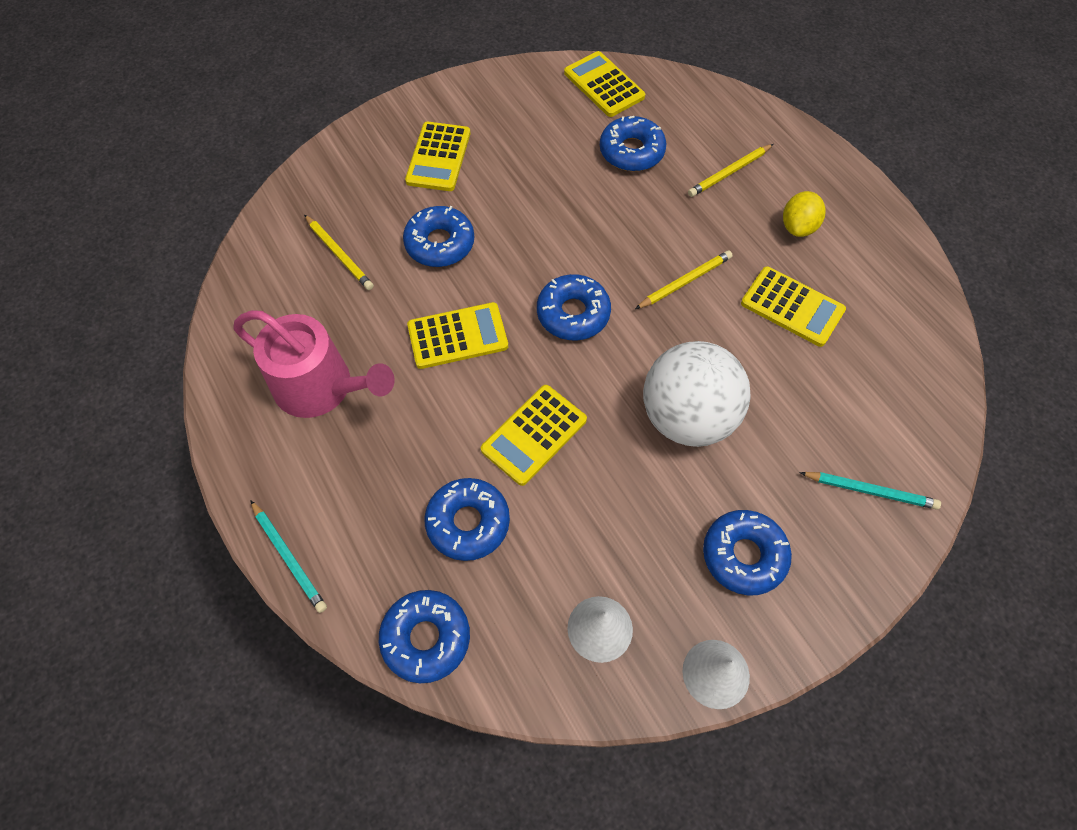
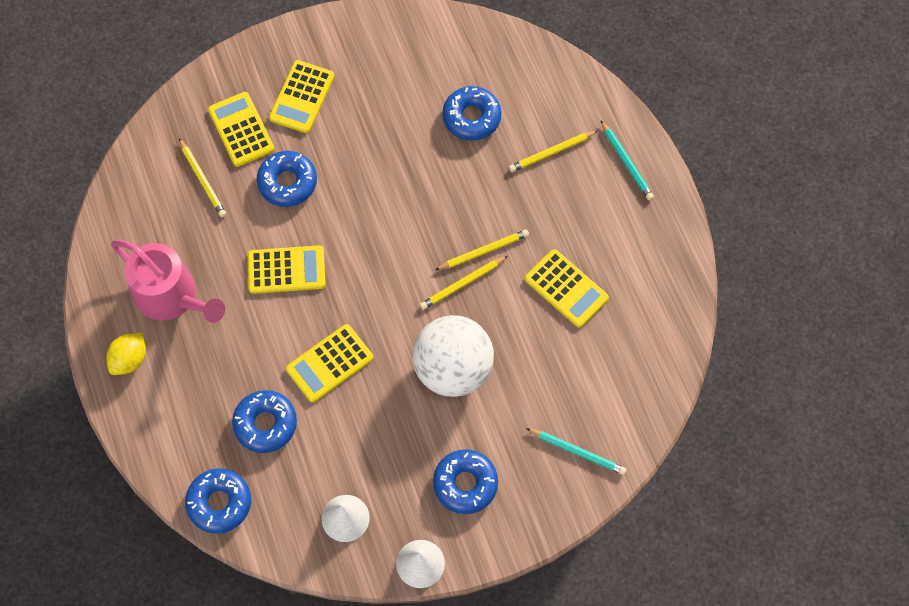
camera: 10 degrees right, 5 degrees up
(289, 557) = (130, 427): turquoise pencil -> turquoise pencil (626, 162)
(573, 313) = (384, 265): blue donut -> none
(604, 85) = (464, 43): yellow calculator -> yellow calculator (241, 129)
(671, 320) = (462, 284): none -> yellow pencil
(798, 227) = (595, 215): yellow lemon -> yellow lemon (130, 359)

